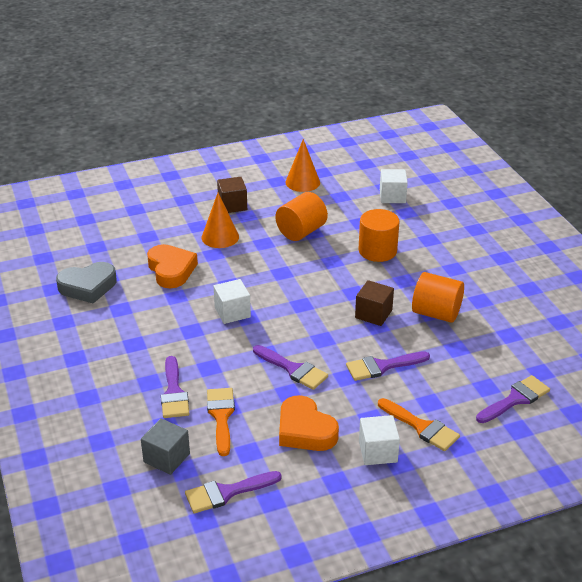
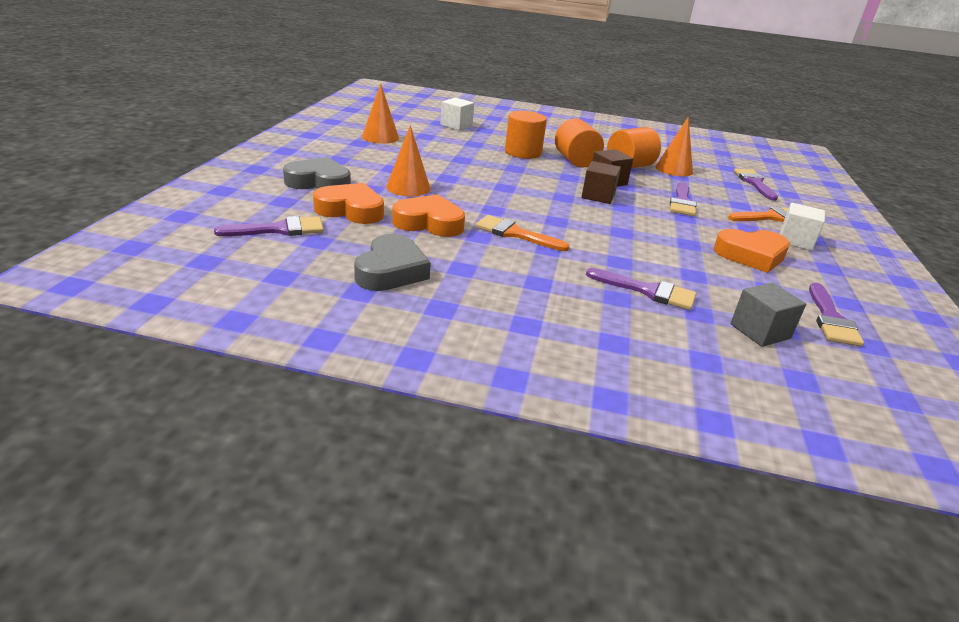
camera: 60 degrees left, 5 degrees down
(152, 236) = (351, 210): none -> orange heart
(180, 205) = (319, 182): none -> grey heart
(221, 416) = (706, 282): orange brush -> orange brush (515, 234)
(232, 205) = (365, 166): brown cube -> brown cube (598, 196)
(232, 312) = (541, 223): white cube -> none
(293, 369) = (657, 231): purple brush -> purple brush (279, 229)
(301, 232) = (454, 161): orange cylinder -> orange cylinder (575, 161)
(472, 340) = (674, 169): none -> orange cone

